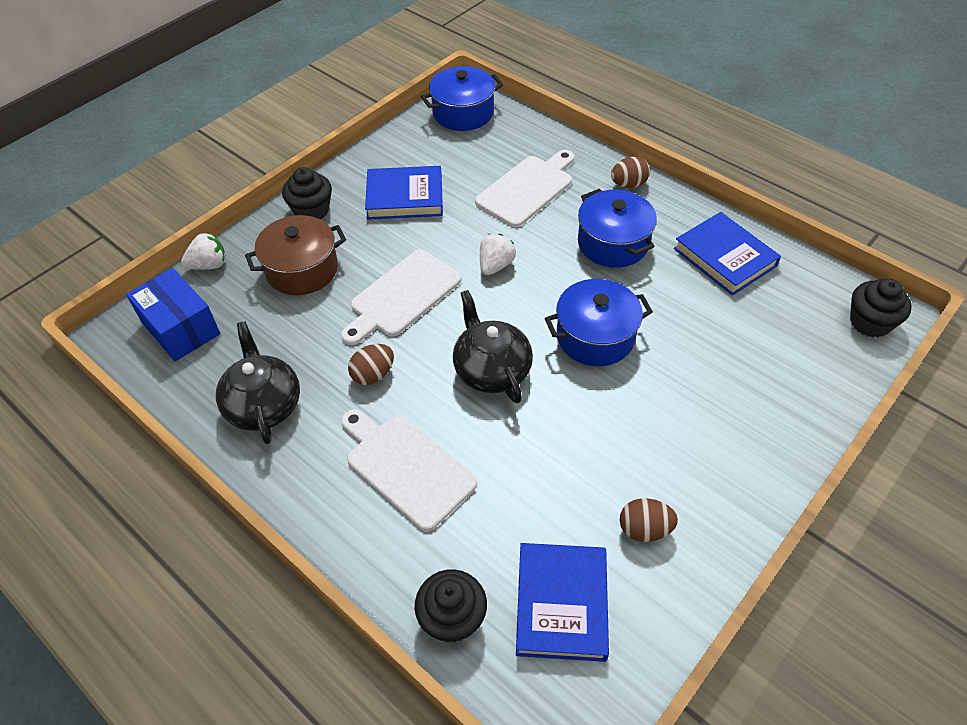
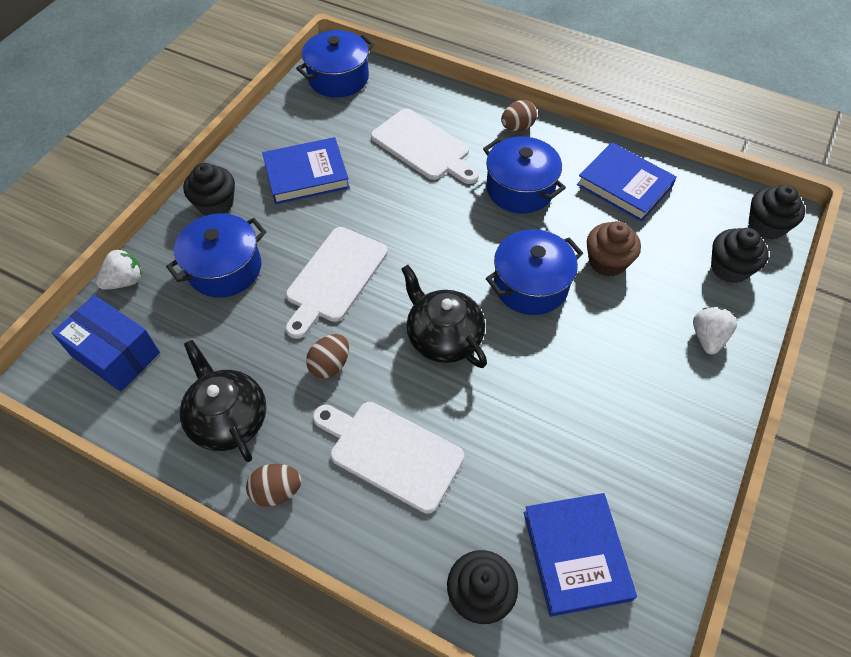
camera: 15 degrees left, 5 degrees up
(302, 269) = (225, 268): brown pot -> blue pot
(495, 265) = (416, 230): white strawberry -> white strawberry (707, 338)
(527, 189) = (423, 147): white cutting board -> white cutting board turned 105 degrees clockwise
(644, 529) = (629, 464): brown egg -> brown egg (277, 491)
(683, 328) = (607, 262): none -> brown cupcake
(814, 357) = (729, 268): none -> black cupcake

